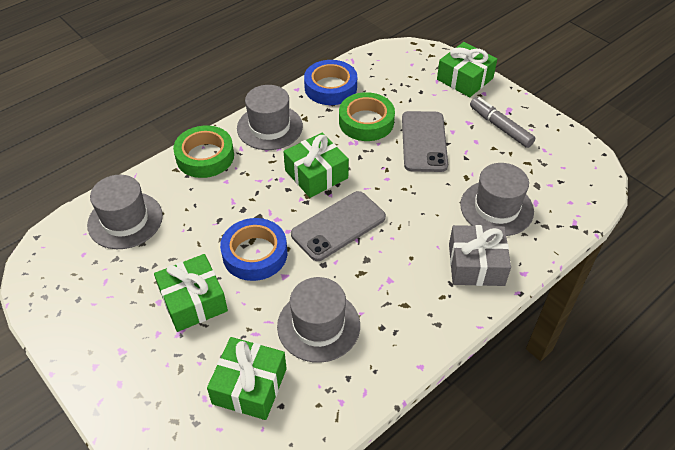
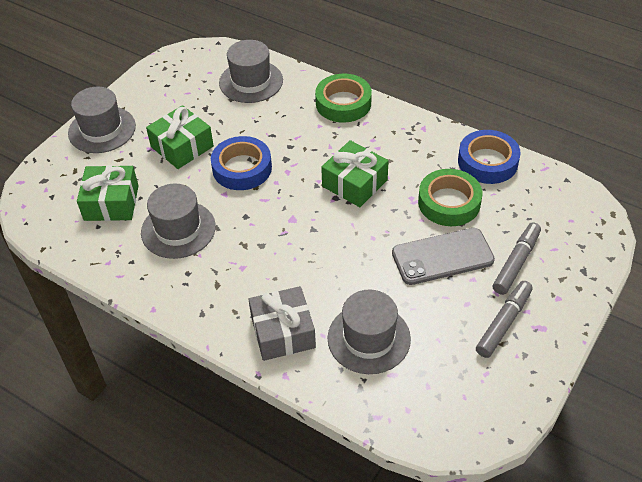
camera: 75 degrees right, 0 degrees up
(269, 127) = (403, 133): grey hat -> grey hat (102, 130)
(338, 226) = (294, 215): grey phone -> none
(444, 103) = (516, 263): none -> grey marker
(464, 79) = (573, 275): green gift -> none

